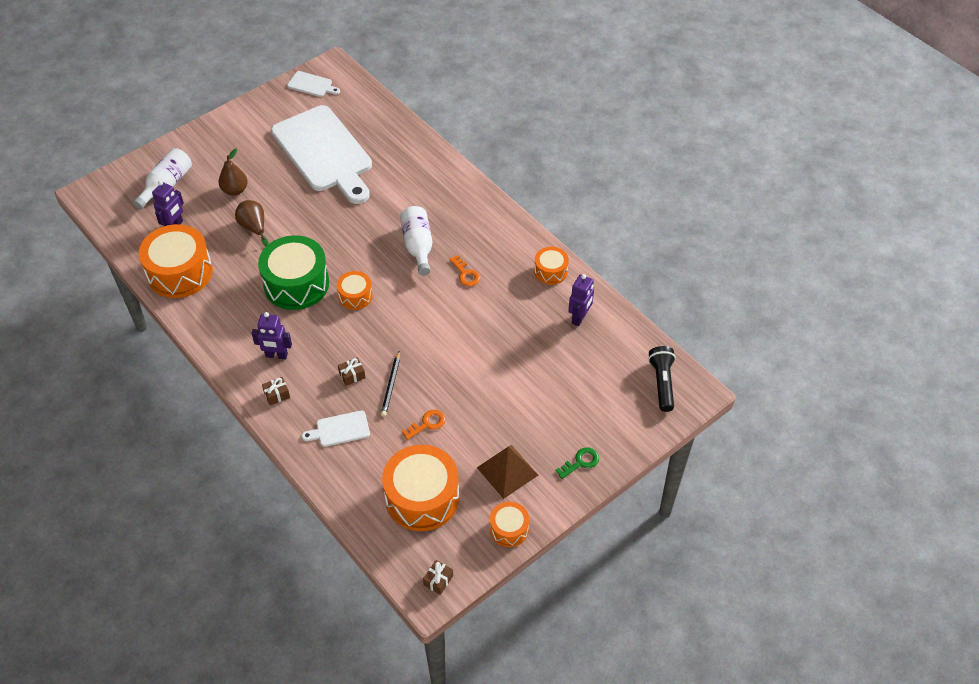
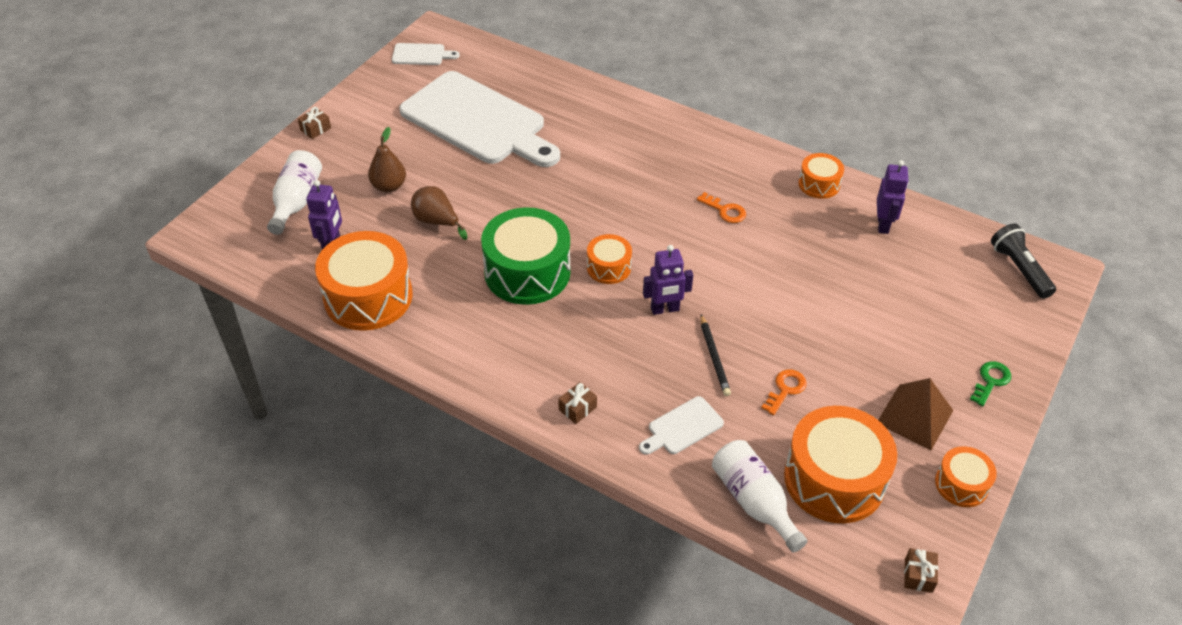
camera: 20 degrees left, 5 degrees down
(276, 355) = (550, 361): purple robot -> purple robot (665, 309)
(352, 375) = (659, 359): brown gift -> brown gift (315, 129)
(418, 246) = (650, 194): white bottle -> white bottle (754, 501)

